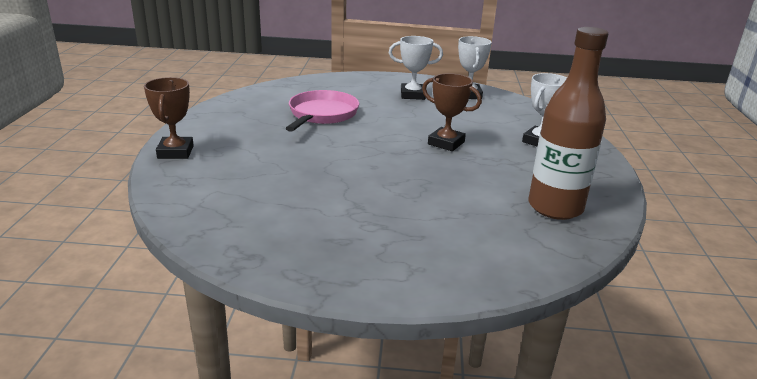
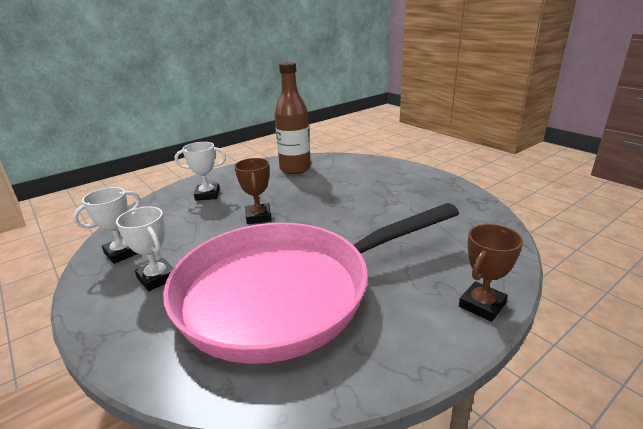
camera: 130 degrees left, 0 degrees up
(322, 114) = (285, 293): pink pan -> pink pan, size x2.18

